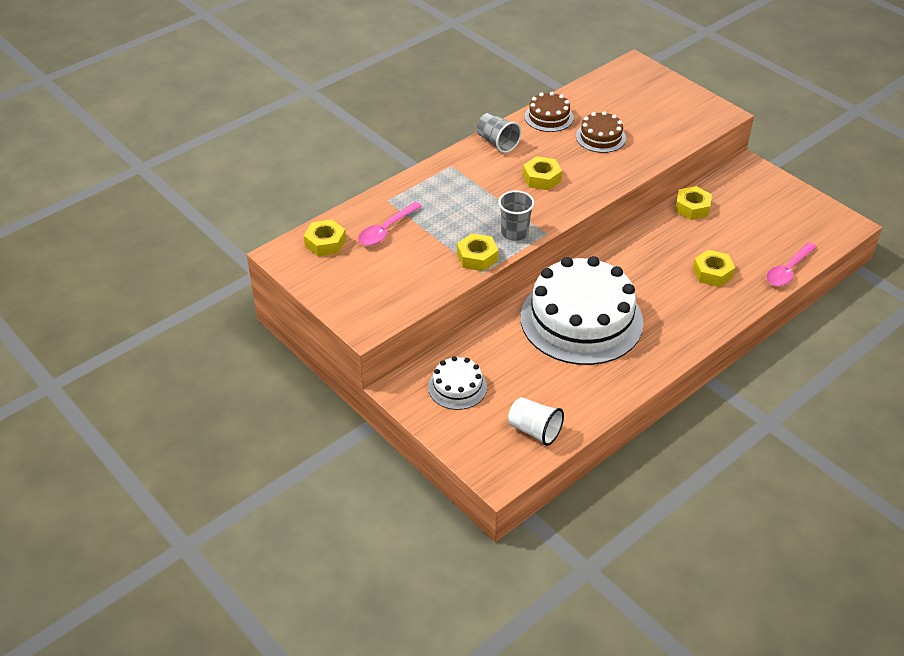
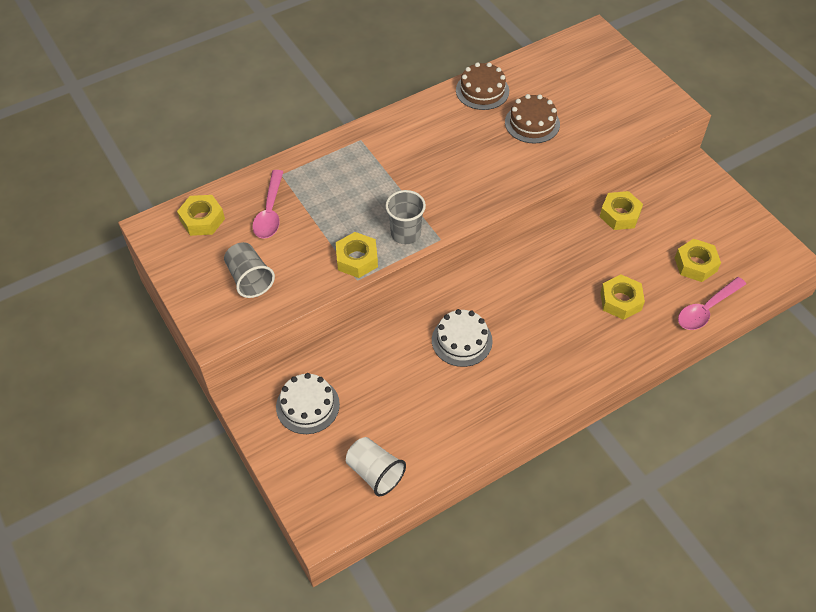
camera: 10 degrees right, 10 degrees up
(386, 230) = (270, 212): pink spoon -> pink spoon turned 45 degrees counterclockwise
(497, 143) = (418, 116): grey cup -> grey cup (250, 279)
(542, 178) = (453, 167): yellow nut -> yellow nut (695, 264)
(581, 319) = (462, 340): white cake -> white cake, size x0.46

